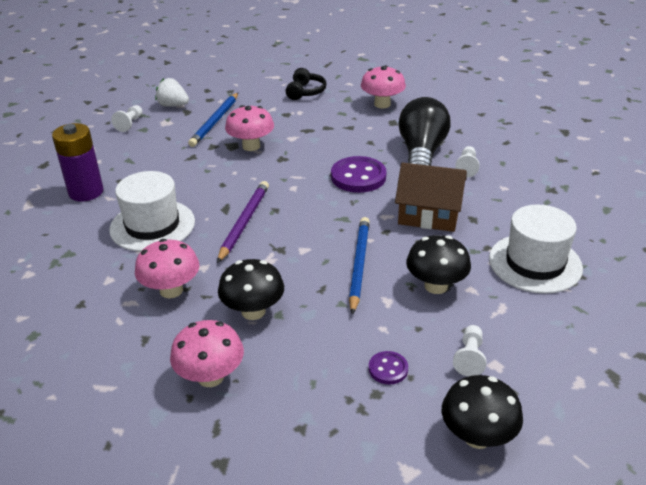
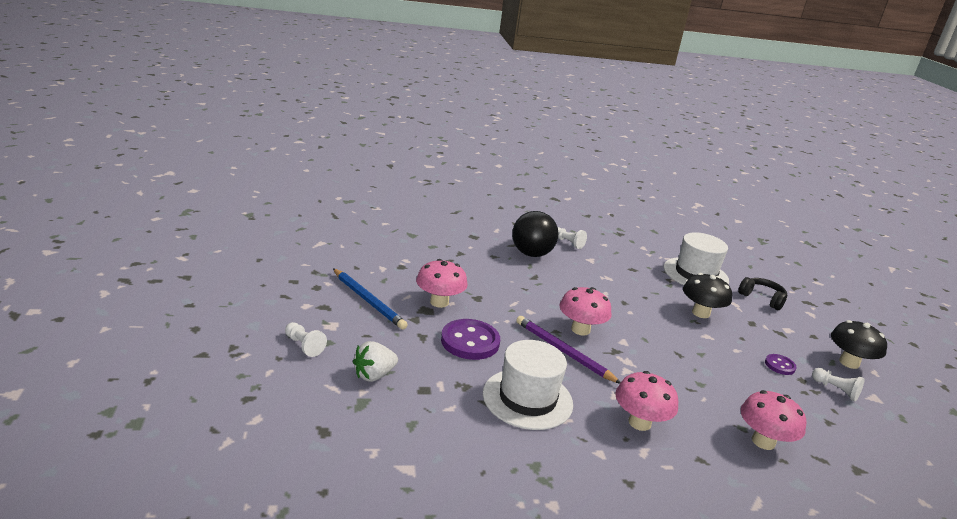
camera: 65 degrees left, 10 degrees down
(86, 192) = (423, 419): purple battery -> none
(173, 105) = (299, 309): white strawberry -> white strawberry (374, 375)
(253, 311) = (691, 393): black mushroom -> none
(305, 92) = (373, 244): black headphones -> black headphones (762, 298)
(358, 177) = (541, 281): purple button -> purple button (470, 341)
(359, 265) = (659, 329): blue pencil -> none
(382, 104) = (440, 227): pink mushroom -> pink mushroom (580, 329)
(421, 153) = (533, 247): black light bulb -> black light bulb turned 120 degrees counterclockwise
(429, 215) = (616, 280): brown house -> none
(469, 357) = (778, 334): white pawn -> white pawn (836, 390)

